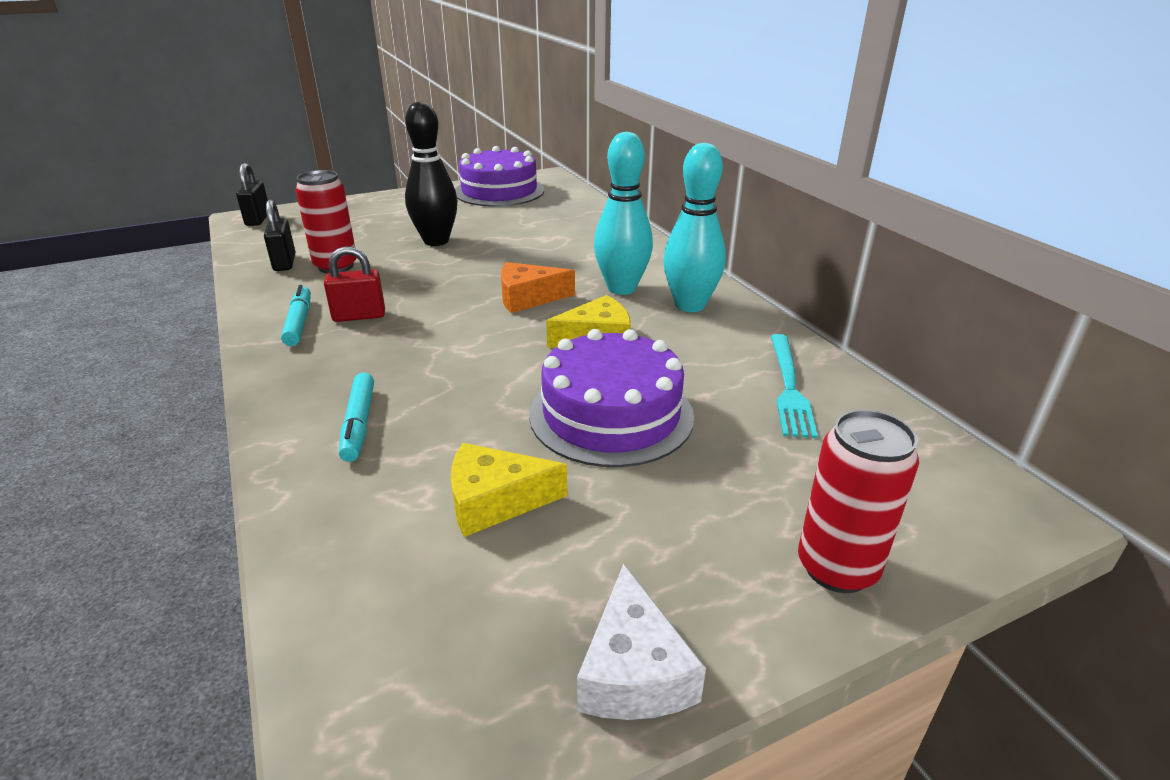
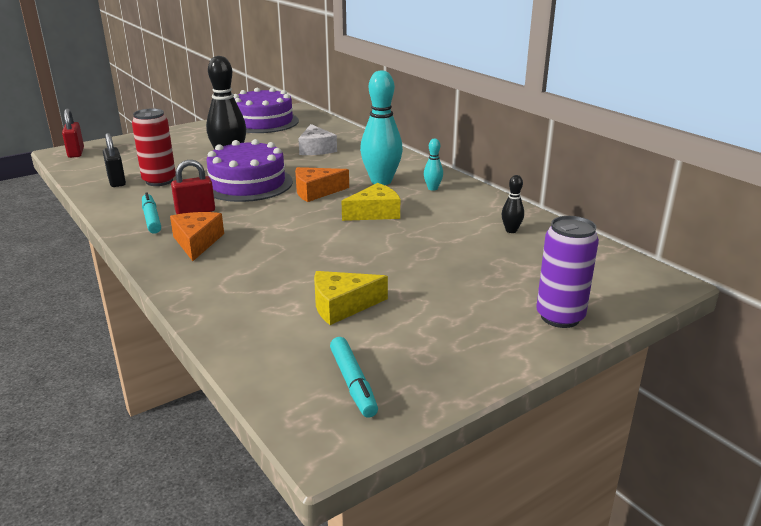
camera: 10 degrees left, 5 degrees down
(258, 219) = (76, 153): black padlock -> red padlock
(339, 365) = (197, 242): none -> orange cheese
(359, 423) = (230, 274): turquoise marker -> turquoise marker (353, 382)
(611, 414) = (400, 254): purple cake -> purple cake (247, 183)
(633, 671) = (456, 373): white cheese -> white cheese (316, 149)
(690, 305) = (432, 188): turquoise bowling pin -> turquoise bowling pin, size x0.46
(789, 387) = (511, 230): turquoise fork -> black bowling pin
(837, 568) = (560, 317): red can -> purple can

